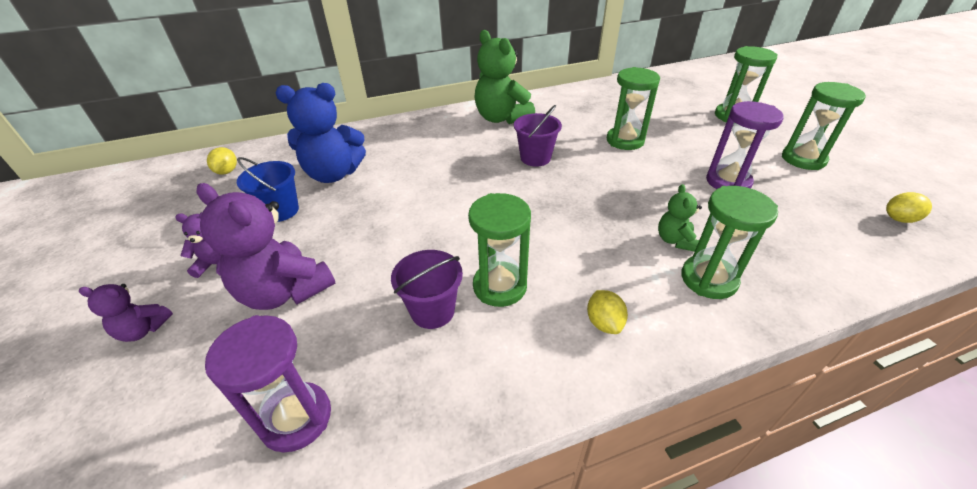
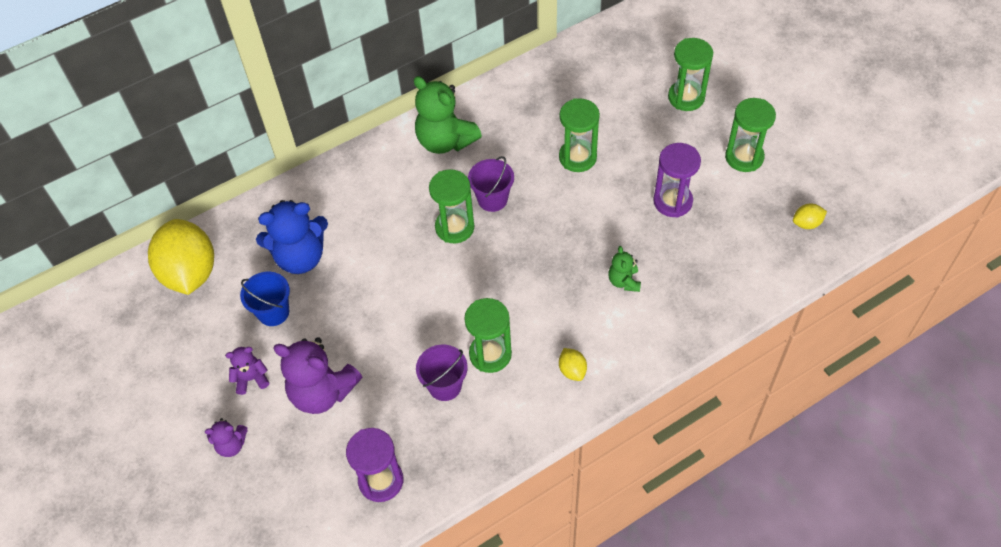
camera: 10 degrees left, 15 degrees up
(227, 171) = (190, 273): yellow lemon -> yellow lemon, size x2.45
(708, 279) = (648, 316): green hourglass -> green hourglass (454, 227)

